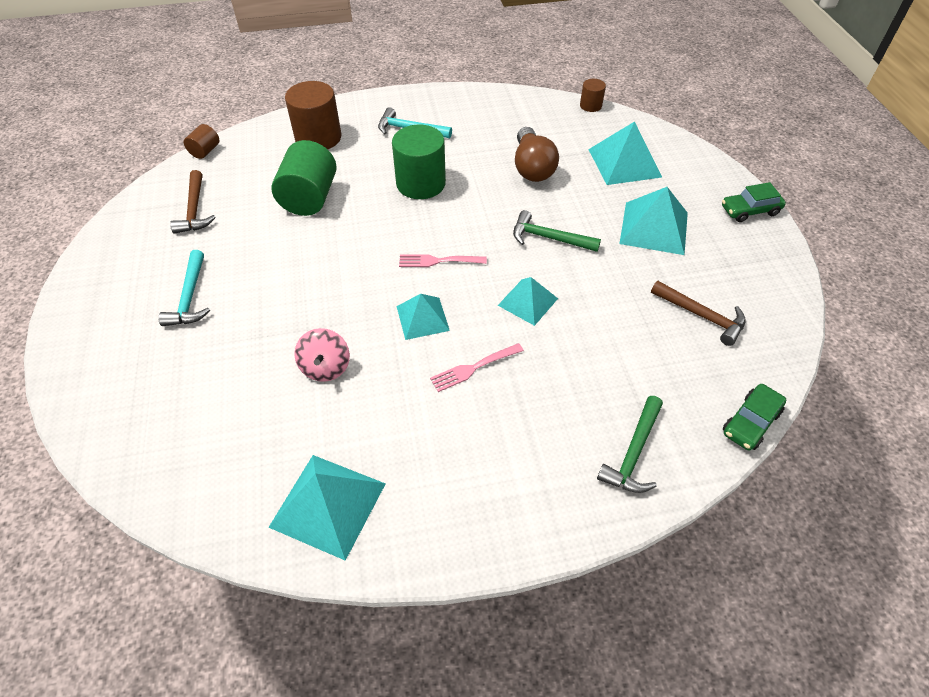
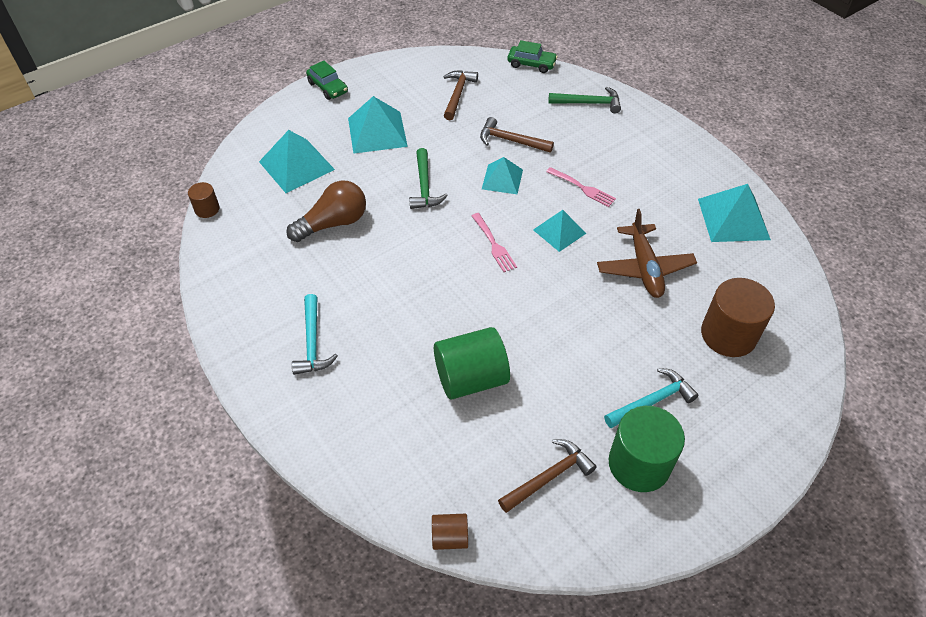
camera: 115 degrees left, 0 degrees up
(318, 138) = (366, 425): brown cylinder -> brown cylinder (728, 334)
(325, 367) = (644, 268): pink spinning top -> brown plane
(421, 183) = (399, 296): green cylinder -> green cylinder (639, 464)
(590, 334) = (510, 141): none -> brown hammer

